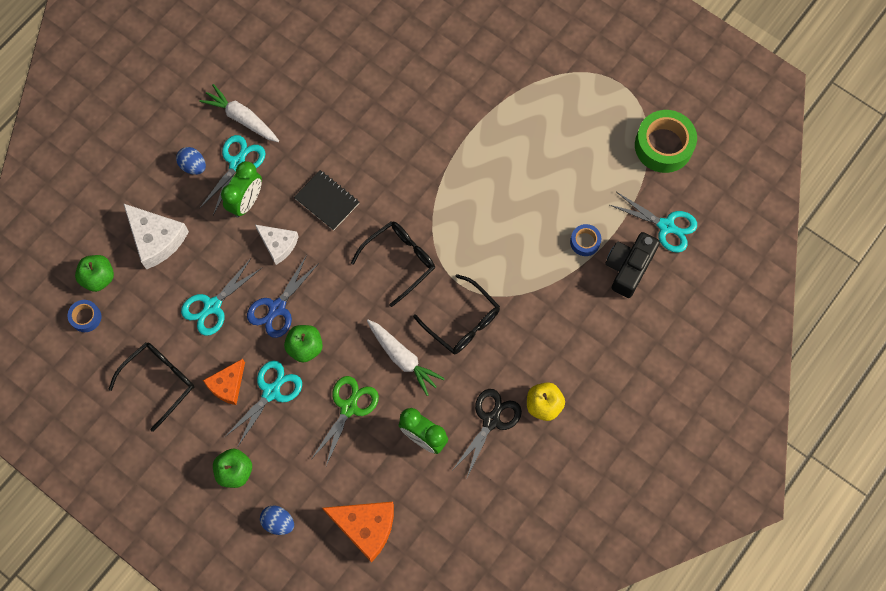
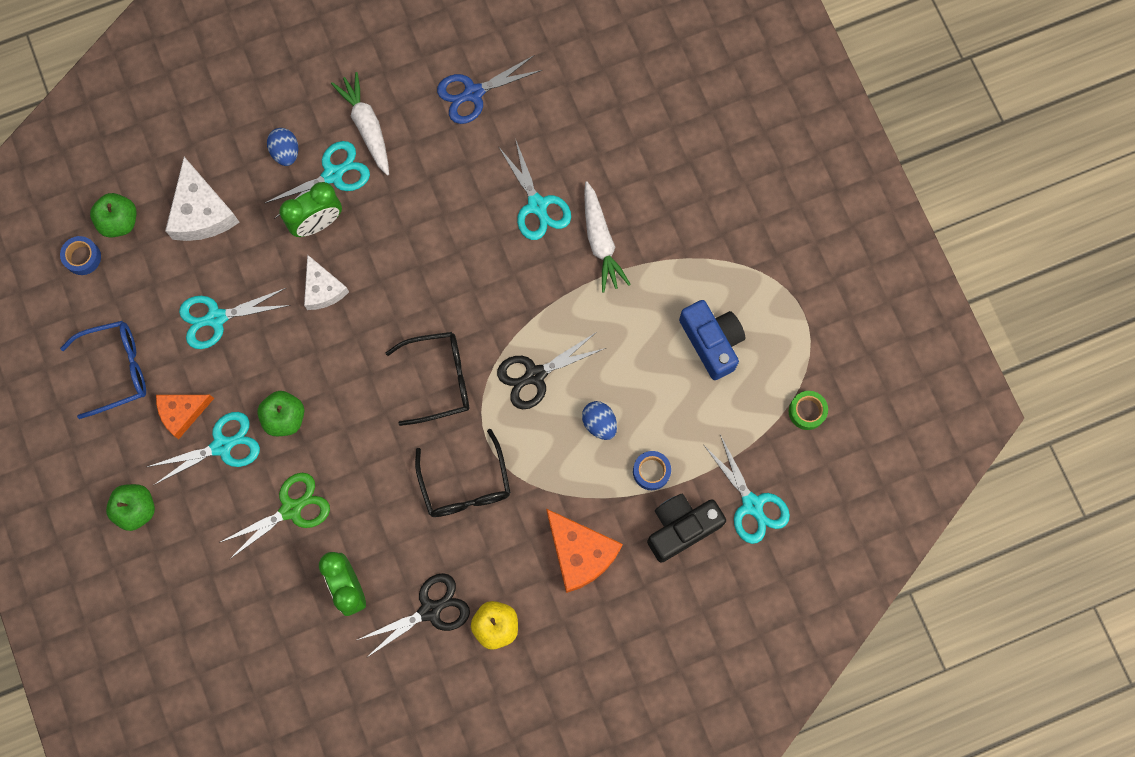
camera: 30 degrees right, 5 degrees up
(159, 382) = (116, 369): black glasses -> blue glasses
(277, 308) = (281, 358): blue scissors -> blue scissors (473, 93)
(278, 522) = (148, 589): blue egg -> blue egg (599, 423)
(327, 201) = (402, 269): black notebook -> none
(365, 527) = (233, 646): orange cheese -> orange cheese (580, 553)
(396, 108) = (537, 205): none -> turquoise scissors
(403, 358) = (378, 489): white carrot -> white carrot (600, 242)
(465, 221) = (535, 375): none -> black scissors
(571, 135) = (712, 342): none -> blue camera
(663, 146) = (807, 411): green tape -> green tape, size x0.50

